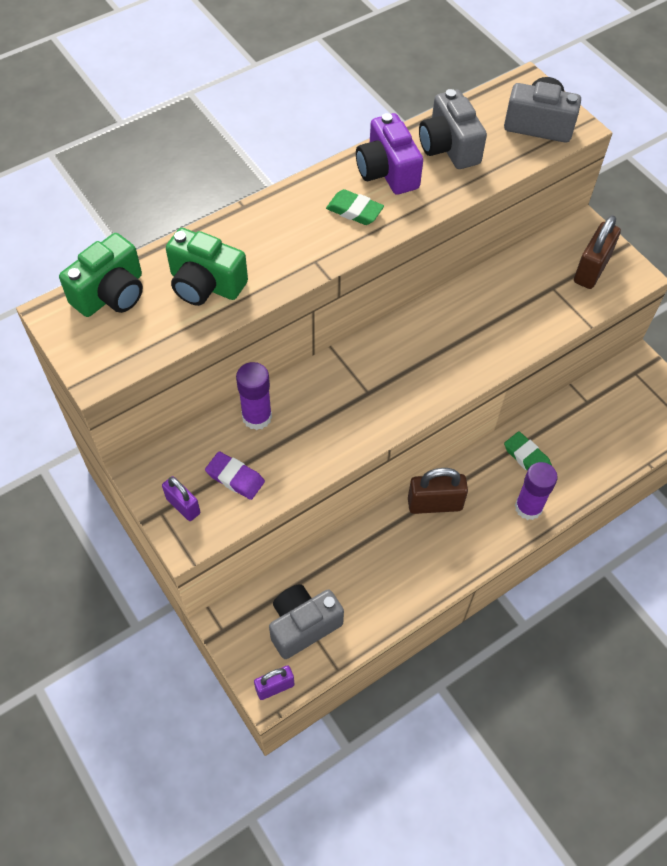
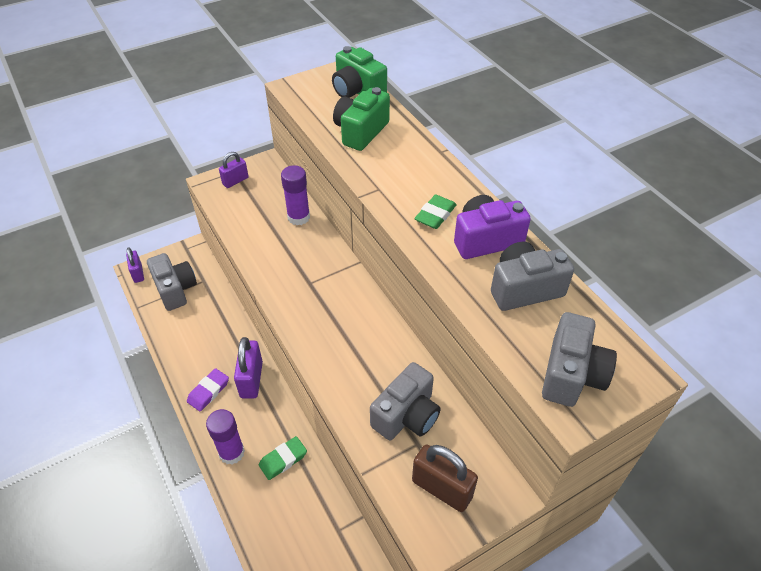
camera: 95 degrees right, 10 degrees down
(235, 477) = (250, 205): purple eraser -> purple eraser (208, 391)
(434, 504) = (251, 379): brown padlock -> purple padlock
(525, 296) = (406, 415): none -> grey camera

